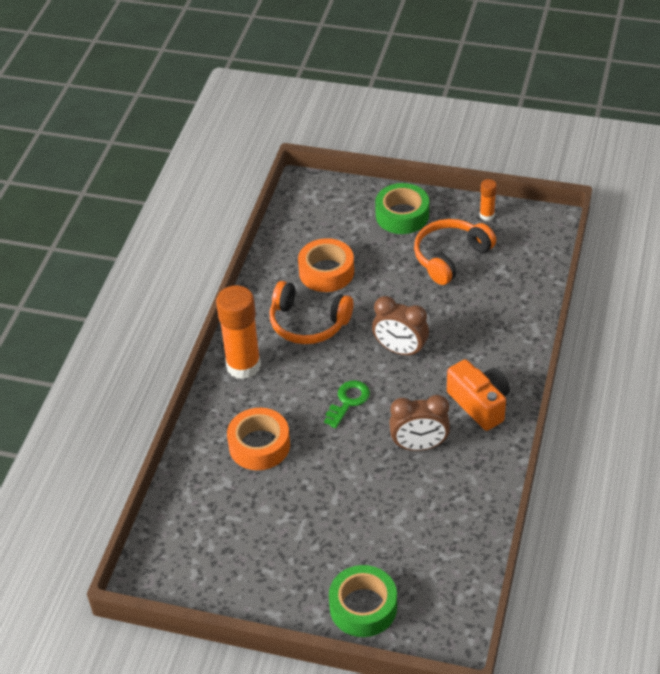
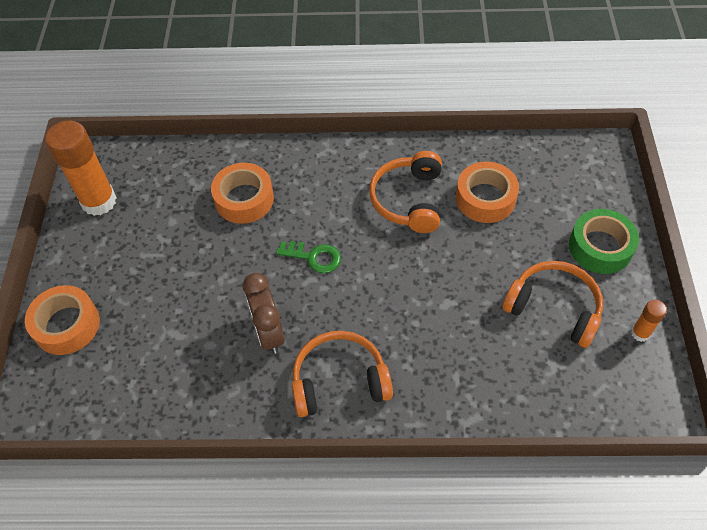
camera: 75 degrees right, 10 degrees up
(243, 366) = (338, 163): orange glue stick -> orange glue stick (99, 201)
(363, 607) = (67, 325): green tape -> orange tape
(400, 350) = (396, 288): brown clock -> none
(480, 404) = (339, 380): orange camera -> orange headphones

